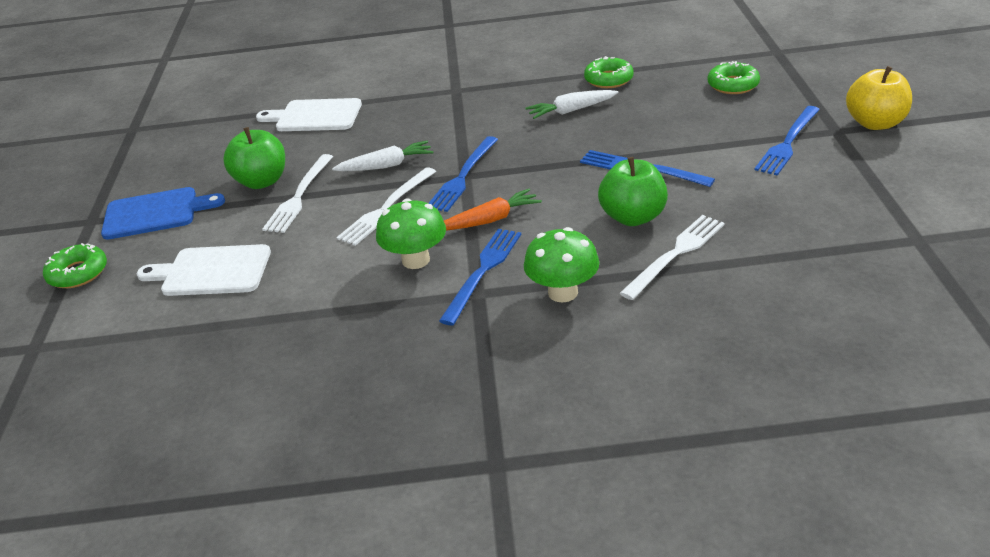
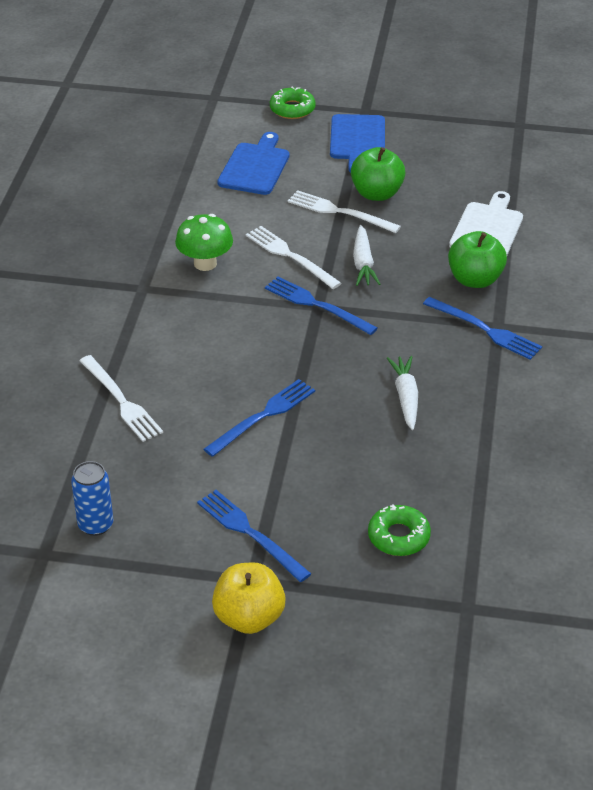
camera: 100 degrees right, 5 degrees up
(211, 271) = (255, 167): white cutting board -> blue cutting board
(482, 272) = (167, 294): blue fork -> blue fork (484, 329)
(490, 220) = (236, 310): orange carrot -> none
(563, 292) = (114, 329): green mushroom -> none
(608, 79) = (464, 442): green donut -> none
(633, 217) = (188, 391): green apple -> green apple (475, 279)
(854, 220) = (95, 525): none -> blue can

